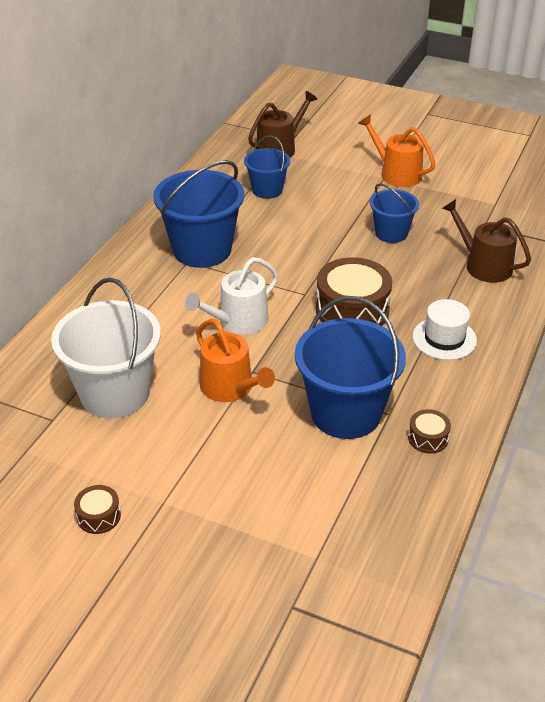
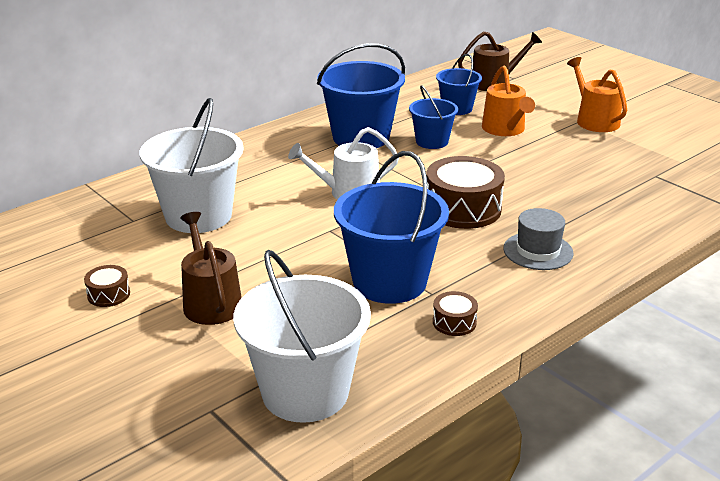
camera: 25 degrees right, 10 degrees down
(230, 388) = (300, 237): orange watering can -> orange watering can (505, 129)
(358, 556) = (305, 392): none -> white bucket
(391, 233) = (551, 162): blue bucket -> blue bucket (432, 141)
(444, 338) = (538, 251): white hat -> grey hat
(483, 265) = (628, 205): brown watering can -> brown watering can (210, 302)

